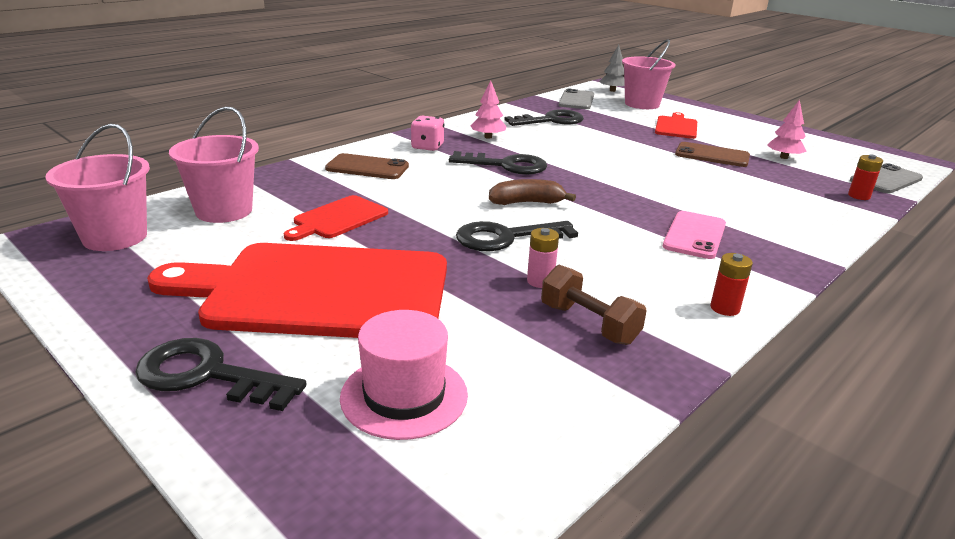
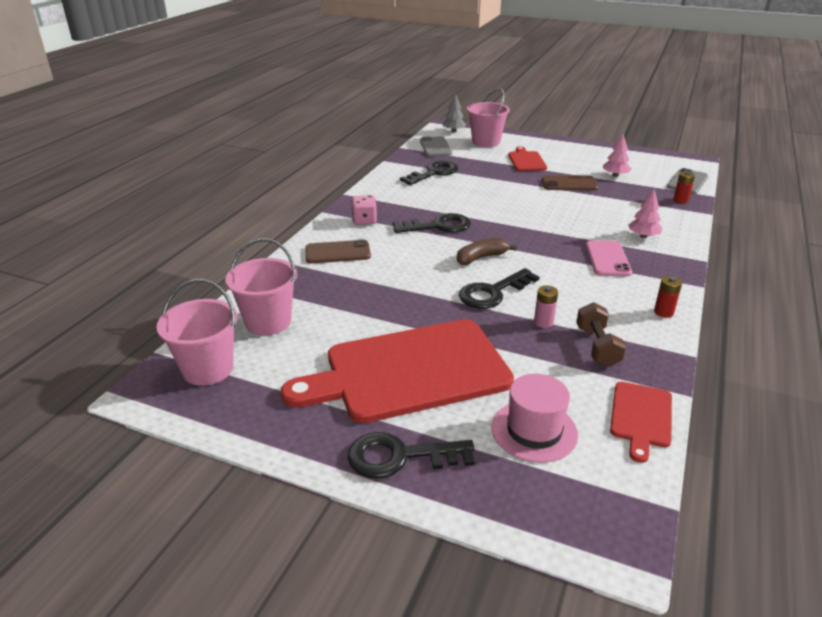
camera: 20 degrees left, 5 degrees up
(338, 218) = (362, 306): red cutting board -> red cutting board (641, 417)
(488, 137) = (401, 200): pink tree -> pink tree (643, 236)
(588, 324) = (597, 346): brown dumbbell -> brown dumbbell turned 60 degrees clockwise

